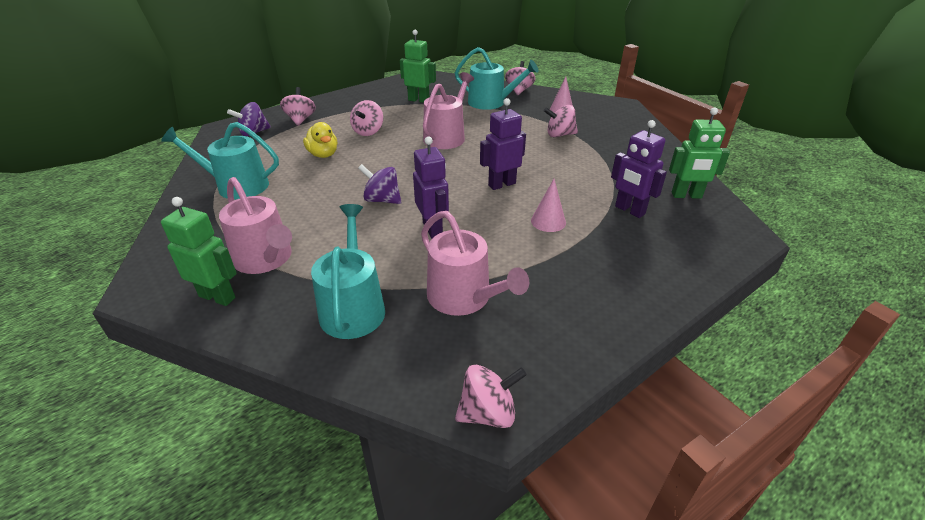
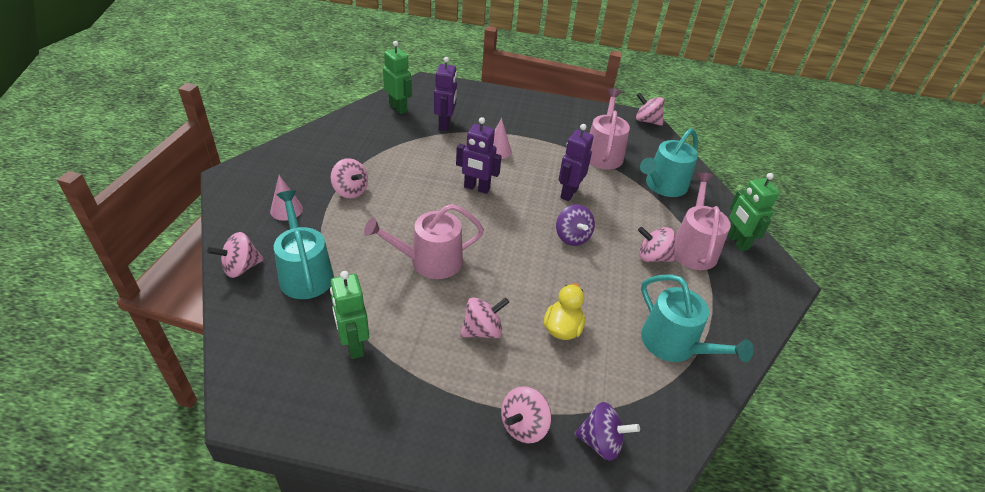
camera: 135 degrees left, 5 degrees up
(299, 227) = (652, 257): none -> pink spinning top

